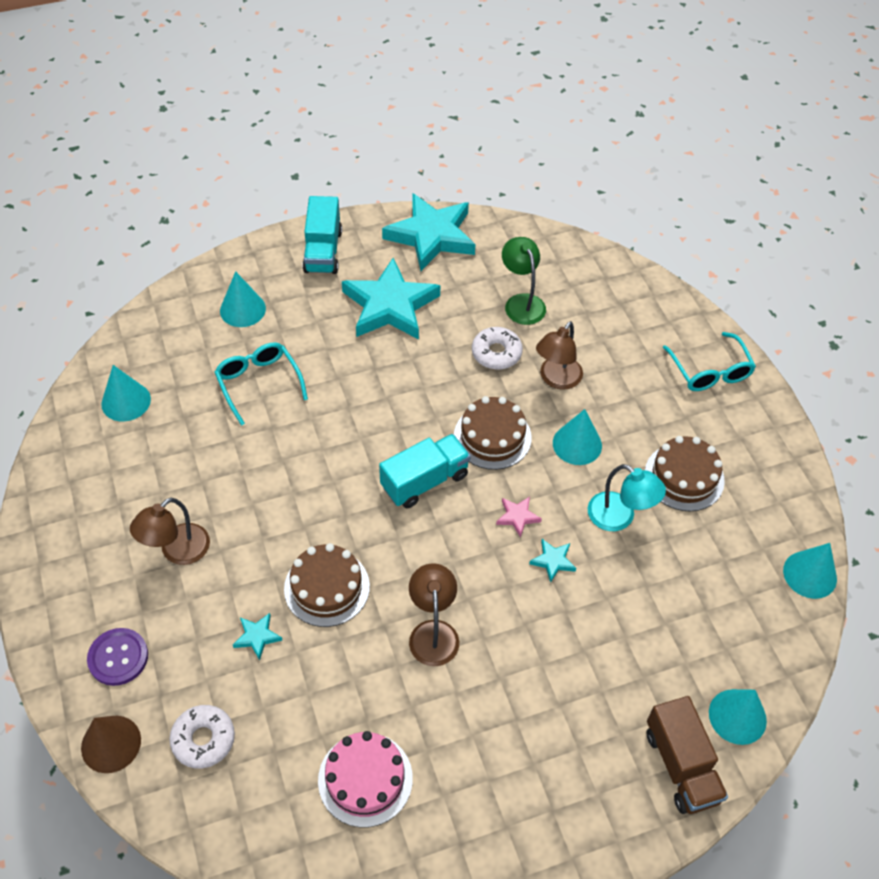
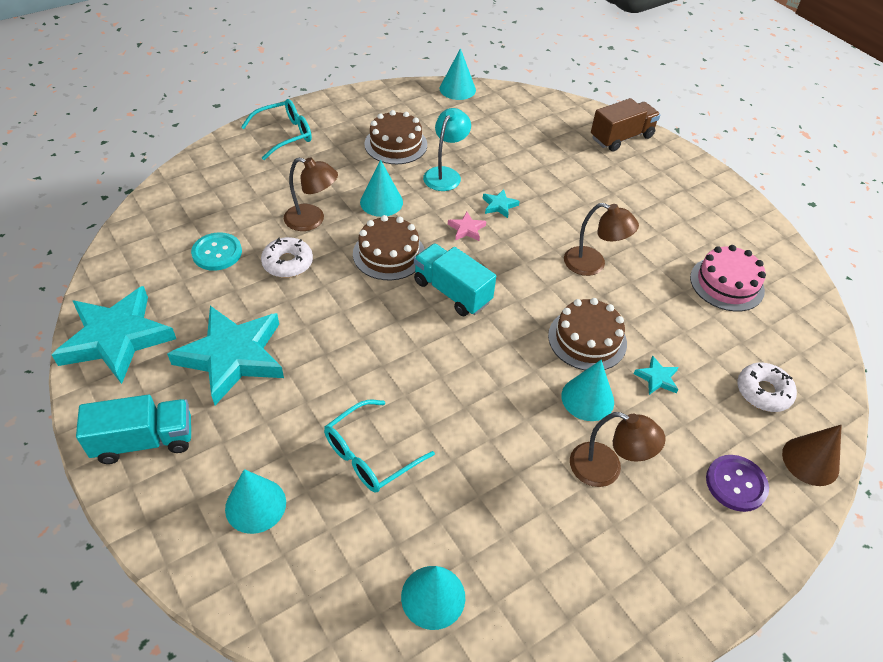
camera: 105 degrees left, 5 degrees down
(433, 632) = (593, 264): brown lamp -> brown lamp turned 135 degrees counterclockwise
(521, 302) = (217, 253): green lamp -> turquoise button
(737, 716) = (575, 116): turquoise cone -> turquoise cone (587, 398)

